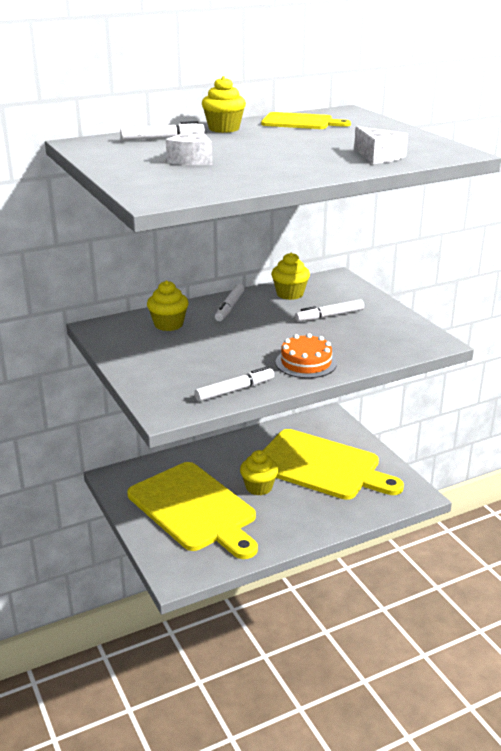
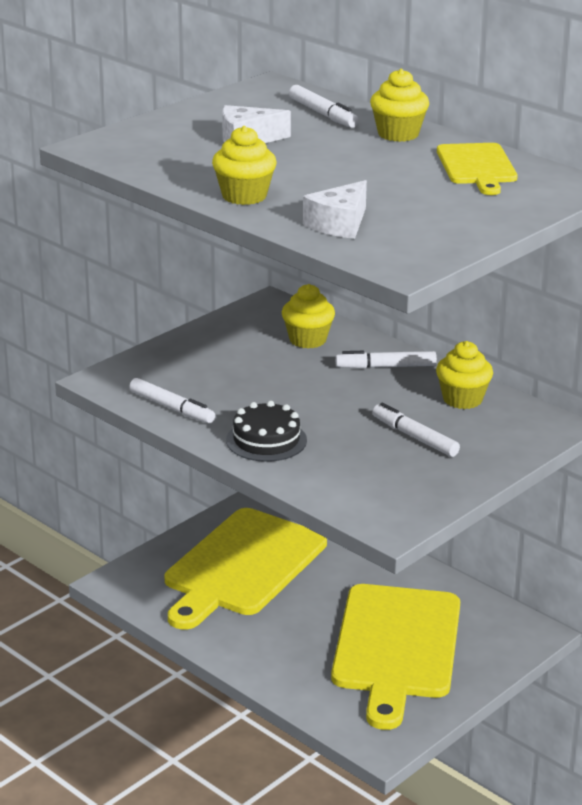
camera: 70 degrees right, 0 degrees up
(259, 487) = (315, 604): yellow cupcake -> yellow cupcake (244, 196)
(306, 363) = (266, 440): orange cake -> black cake

